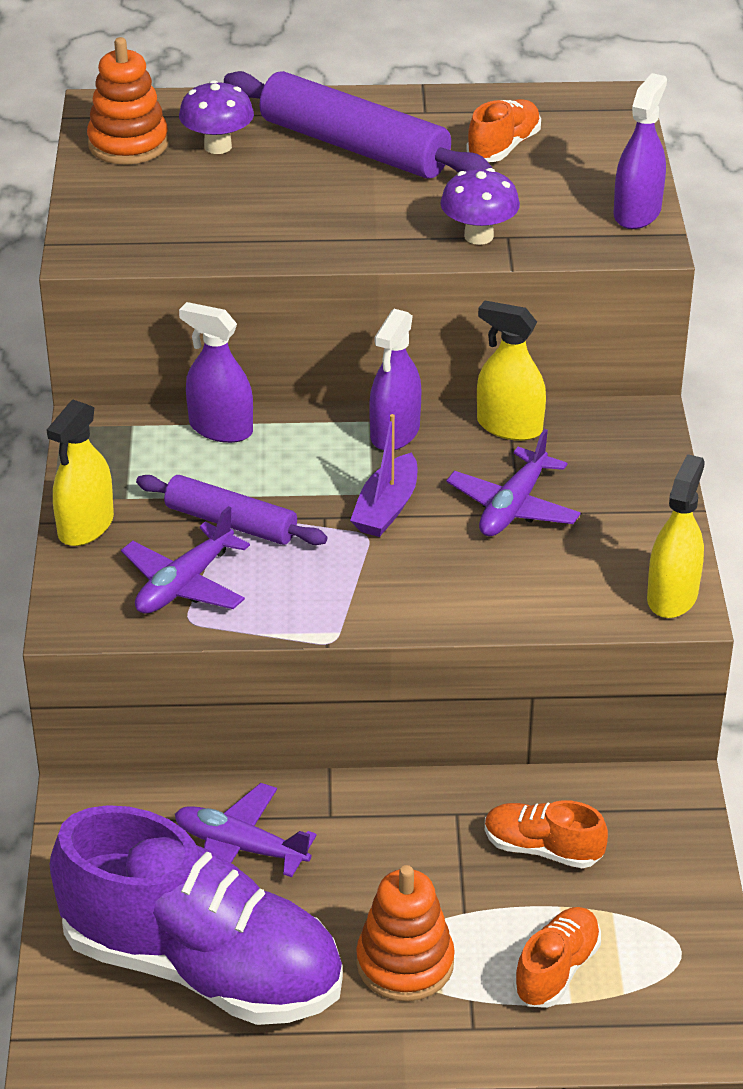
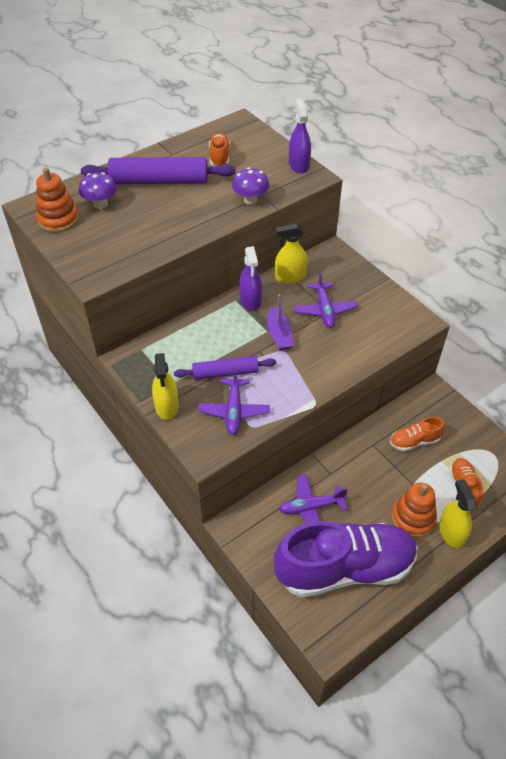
camera: 35 degrees left, 10 degrees up
(221, 428) = (180, 332): purple spray bottle -> none
(672, 596) = (414, 318): yellow spray bottle -> yellow spray bottle (451, 533)

